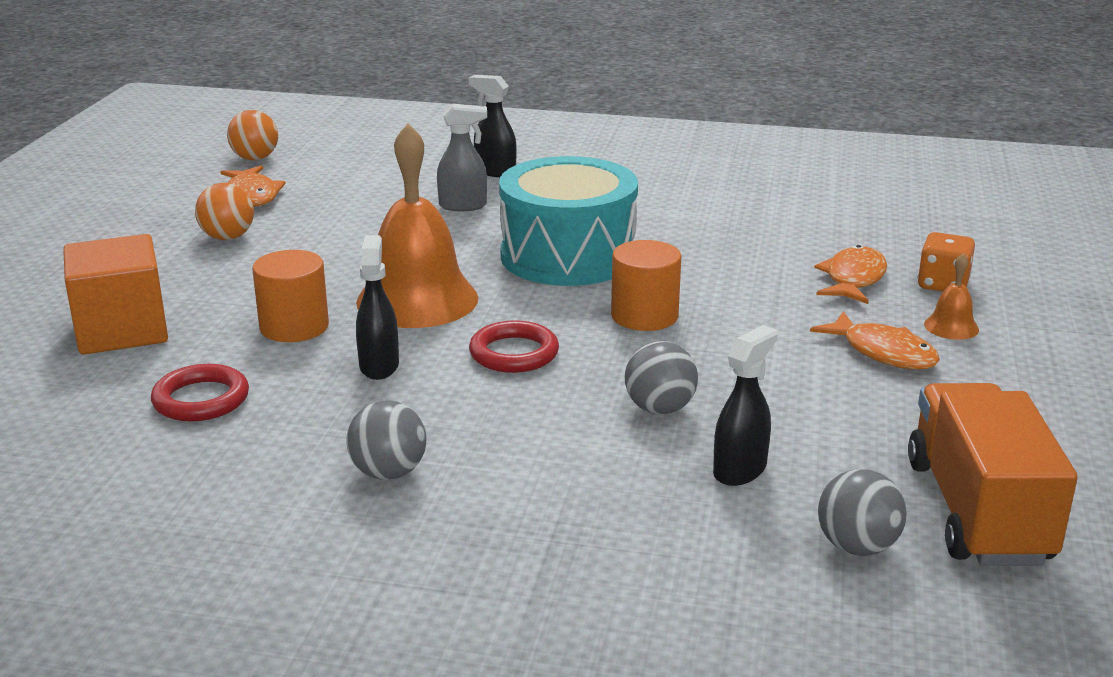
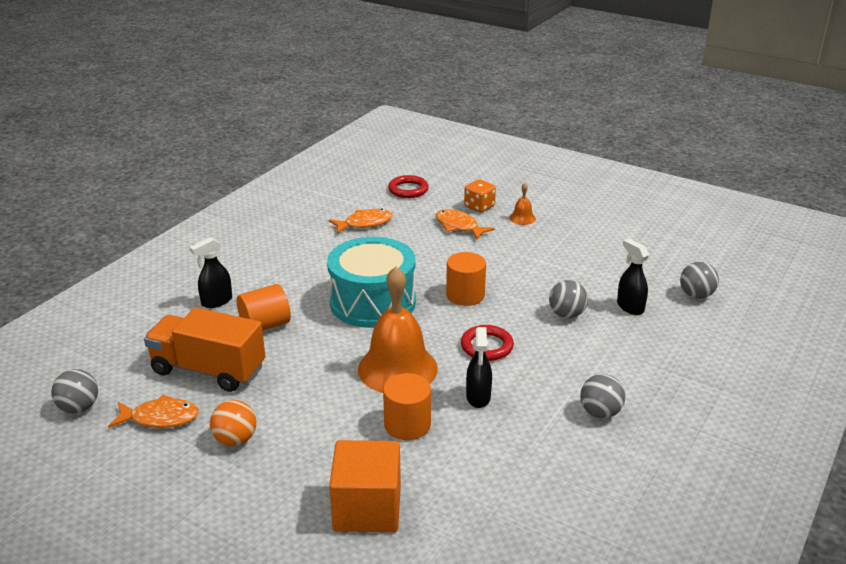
camera: 70 degrees left, 5 degrees up
(201, 399) = (488, 477): red ring -> red ring (408, 190)
(255, 158) = (79, 408): orange ball -> grey ball
(379, 366) = (478, 397): black spray bottle -> black spray bottle turned 105 degrees counterclockwise
(463, 206) = (265, 325): grey spray bottle -> orange cylinder
(883, 352) = (538, 241): orange fish -> orange fish (364, 223)
(977, 511) = (677, 261): orange truck -> orange truck (208, 370)

